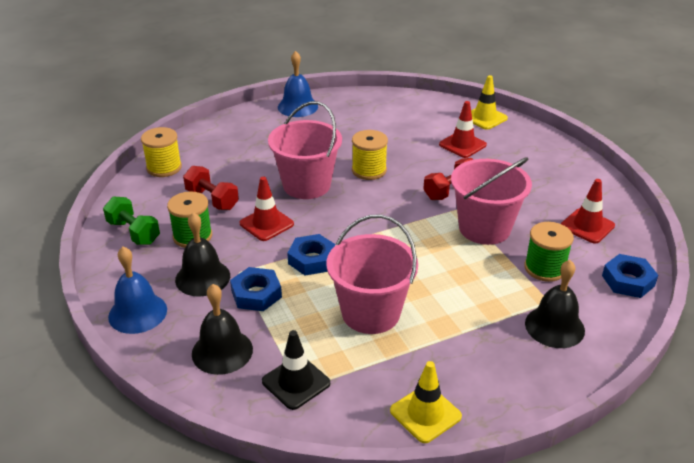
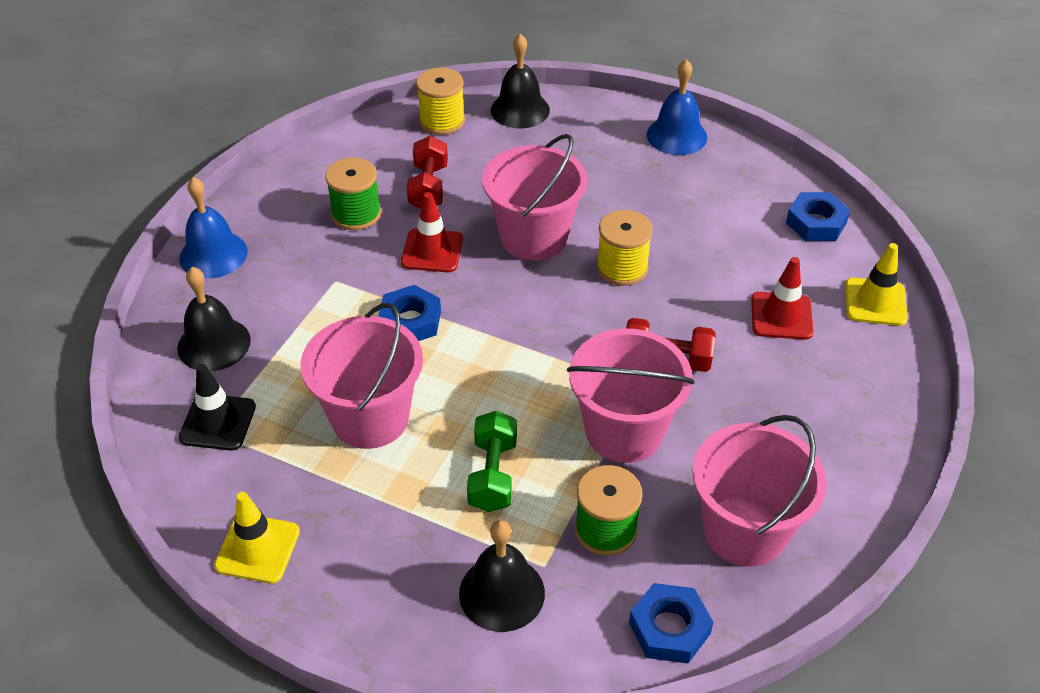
camera: 50 degrees right, 10 degrees up
(134, 232) = (320, 173): green dumbbell -> green dumbbell (493, 475)
(202, 277) = (302, 262): black bell -> black bell (520, 110)
(256, 294) = (315, 315): blue nut -> blue nut (816, 222)
(587, 226) = (745, 530): red traffic cone -> pink bucket

